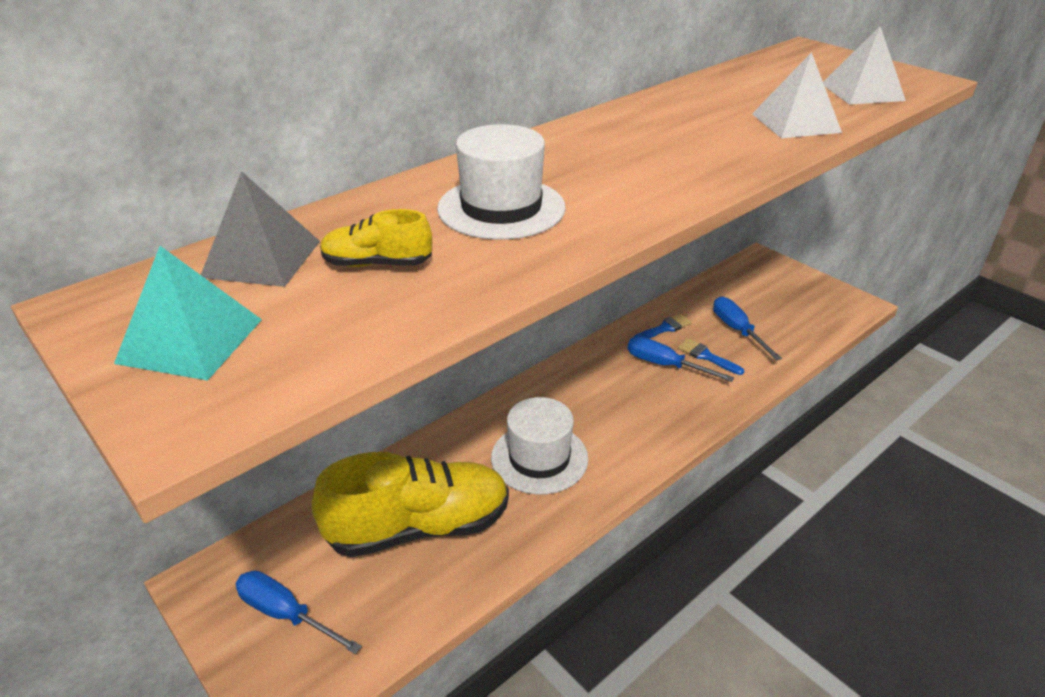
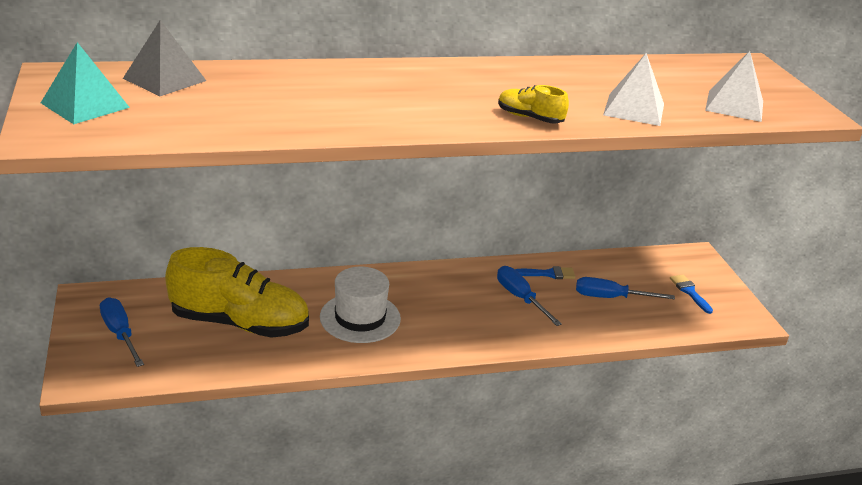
camera: 25 degrees right, 5 degrees down
(377, 264) = (222, 101): yellow shoe -> yellow shoe (529, 118)
(501, 208) = (335, 96): white hat -> none
(707, 356) = (562, 305): blue brush -> blue brush (690, 292)
(737, 330) = (610, 297): blue screwdriver -> blue screwdriver turned 90 degrees counterclockwise

